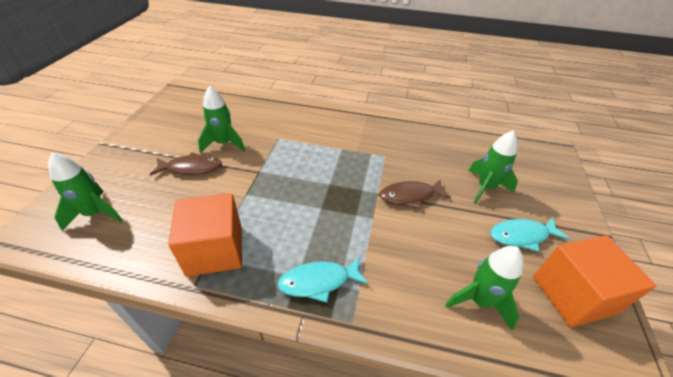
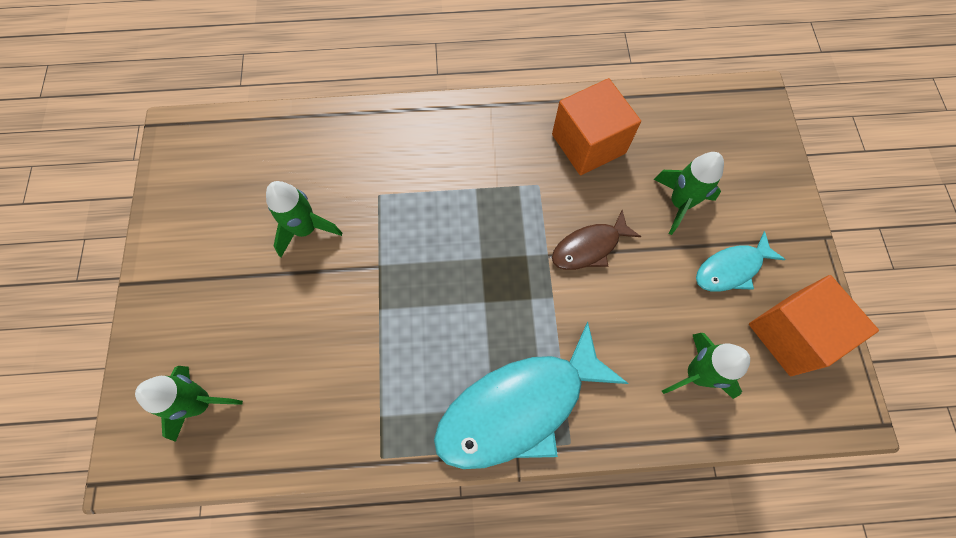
camera: 15 degrees left, 25 degrees up
(191, 168) = (283, 288): brown fish -> none
(215, 250) = (382, 405): orange cube -> orange cube (588, 144)
(319, 282) = (519, 407): turquoise fish -> turquoise fish, size x1.92

